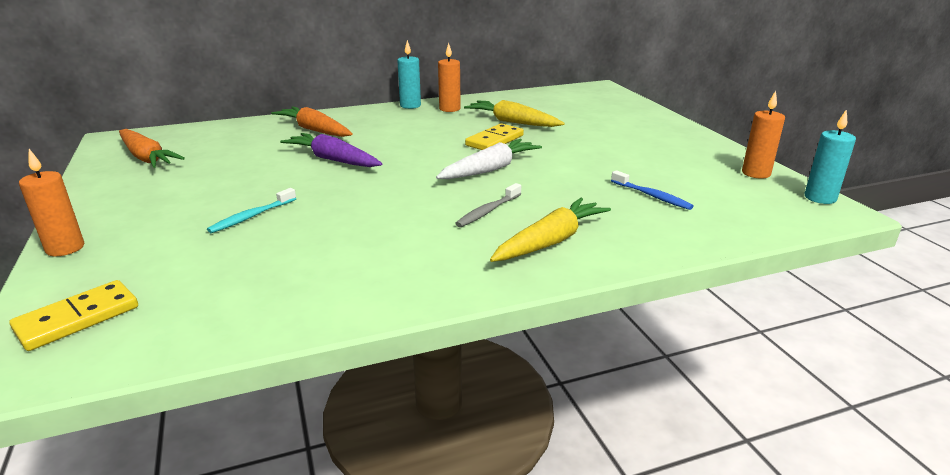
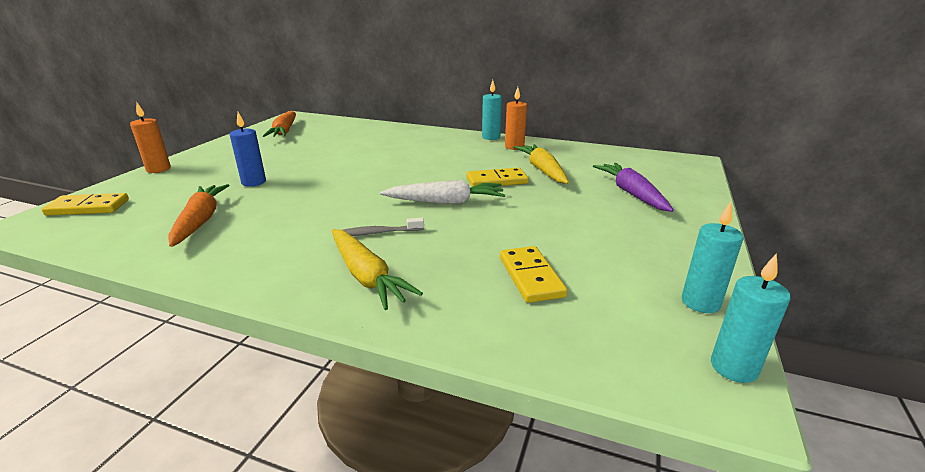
camera: 40 degrees right, 0 degrees up
(251, 216) = (254, 182): turquoise toothbrush -> blue candle
(315, 130) = (396, 138): orange carrot -> orange carrot (200, 221)
(333, 160) = (365, 161): purple carrot -> purple carrot (631, 193)
(550, 241) = (366, 276): yellow carrot -> yellow carrot turned 60 degrees clockwise
(652, 196) = (530, 277): blue toothbrush -> yellow domino
(756, 173) = (700, 302): orange candle -> turquoise candle

